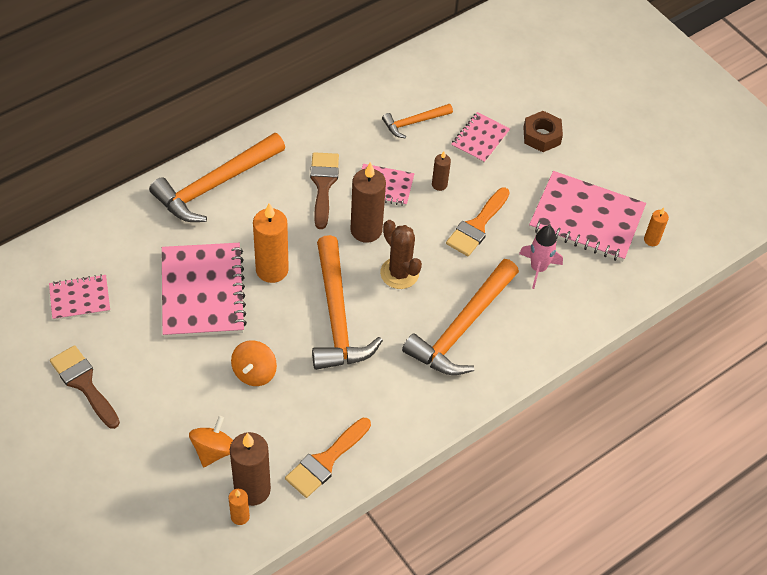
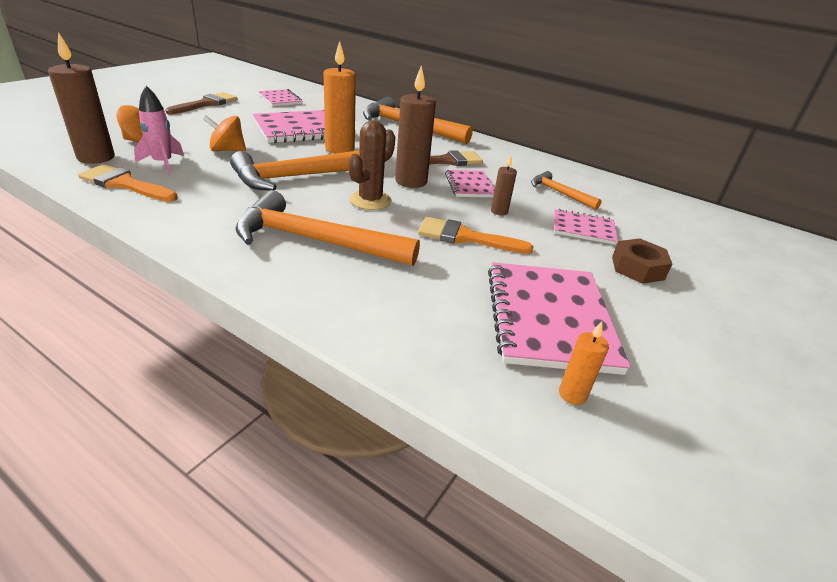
camera: 70 degrees right, 20 degrees down
(240, 516) = (66, 155): orange candle -> none
(538, 268) = (435, 285): pink rocket -> pink rocket (163, 163)

